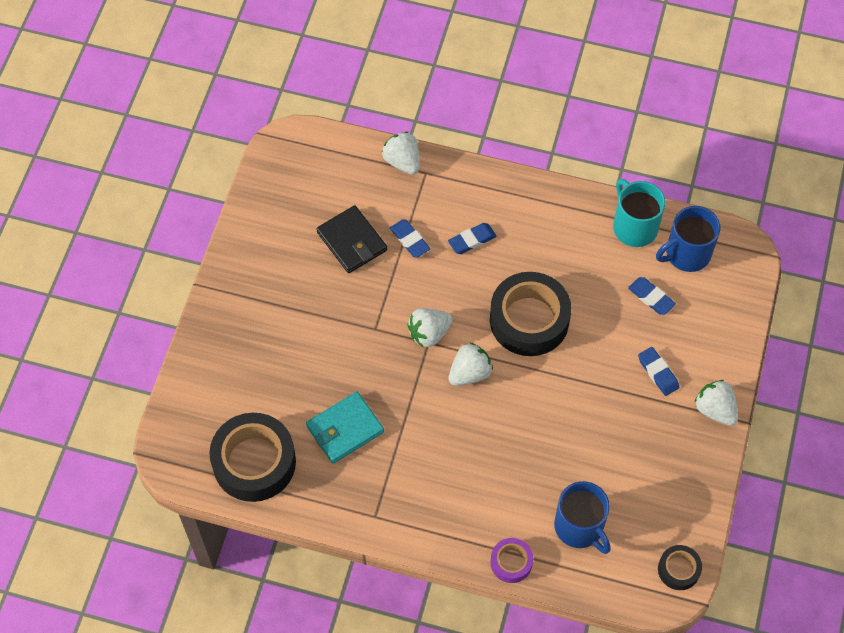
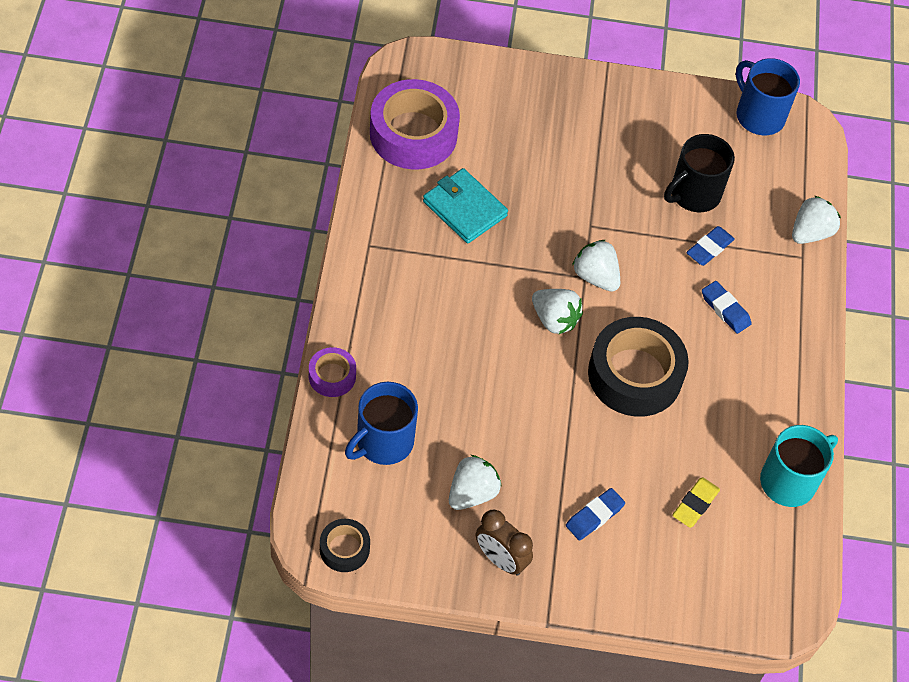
camera: 75 degrees right, 5 degrees down
(254, 462) = (413, 134): black tape -> purple tape
(352, 241) = (693, 194): black wallet -> black mug
(651, 297) = (695, 504): blue eraser -> yellow eraser
(686, 254) = (766, 542): blue mug -> blue mug (759, 115)
(693, 449) = (500, 559): none -> brown clock
(715, 410) = (557, 583): white strawberry -> white strawberry (472, 493)

